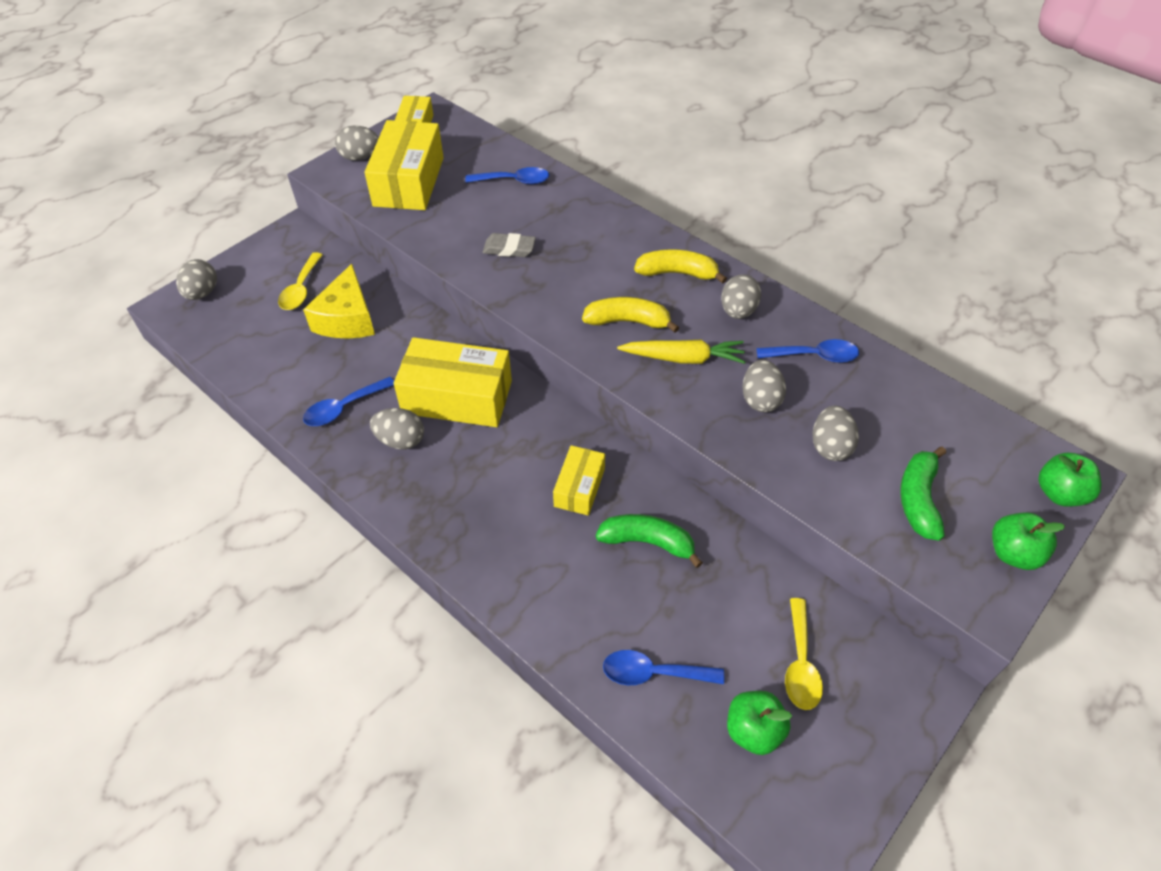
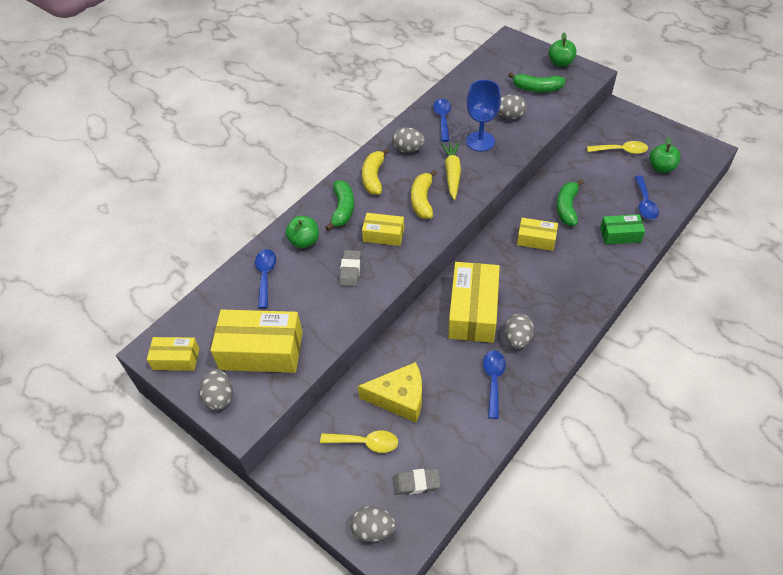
camera: 90 degrees left, 0 degrees up
(238, 327) = (416, 483): none -> grey eraser
(344, 407) = (493, 380): blue spoon -> blue spoon turned 135 degrees counterclockwise
(565, 280) = (383, 235): none -> yellow box
(578, 612) = (620, 235): none -> green box
(616, 243) = (343, 209): none -> green banana
(760, 399) = (480, 141): grey egg -> blue goblet
(1059, 493) = (522, 45): green apple -> green apple (304, 241)

